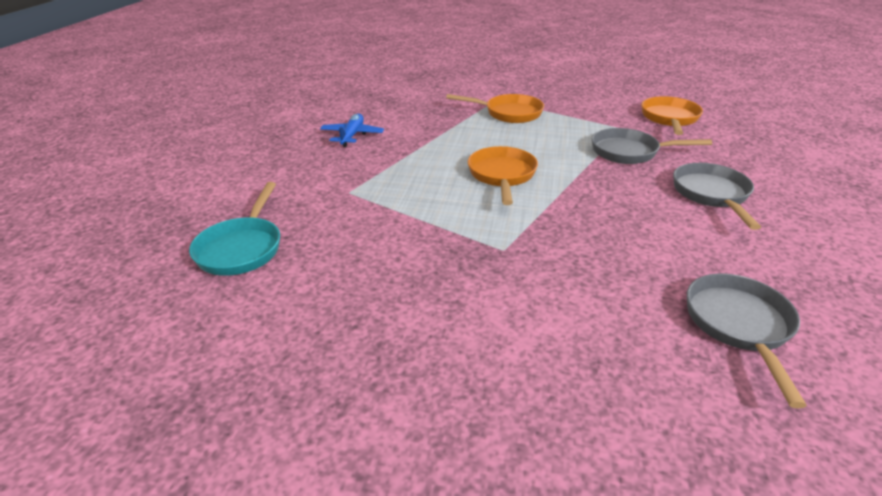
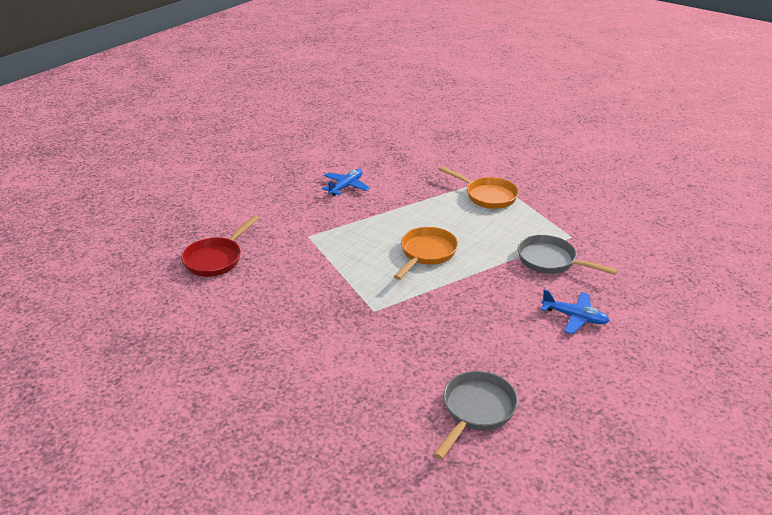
camera: 25 degrees right, 0 degrees up
(242, 248) = (216, 259): turquoise pan -> red pan
(669, 119) = (626, 238): orange pan -> none
(711, 195) = (574, 317): grey pan -> blue plane

